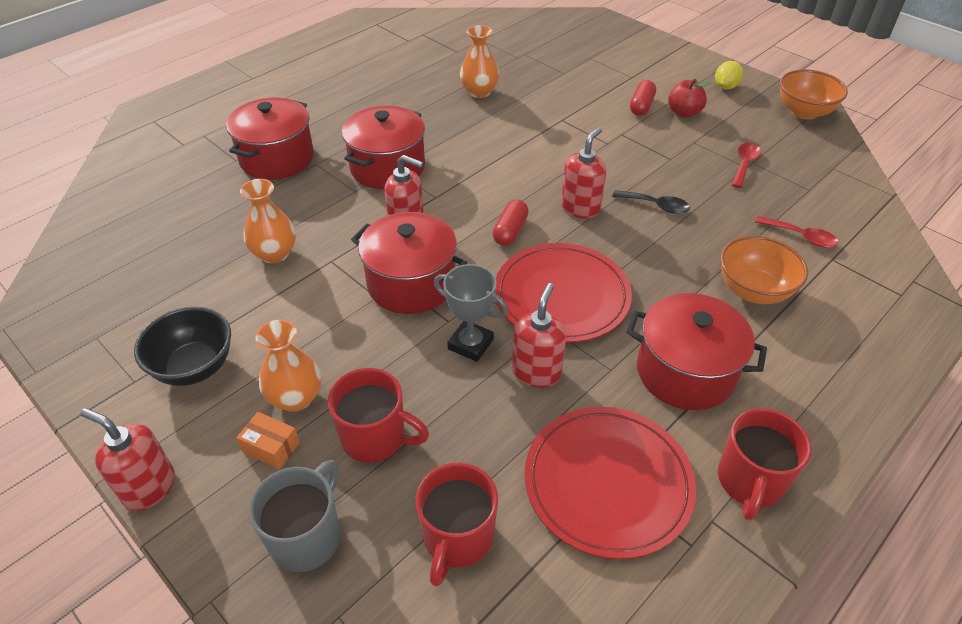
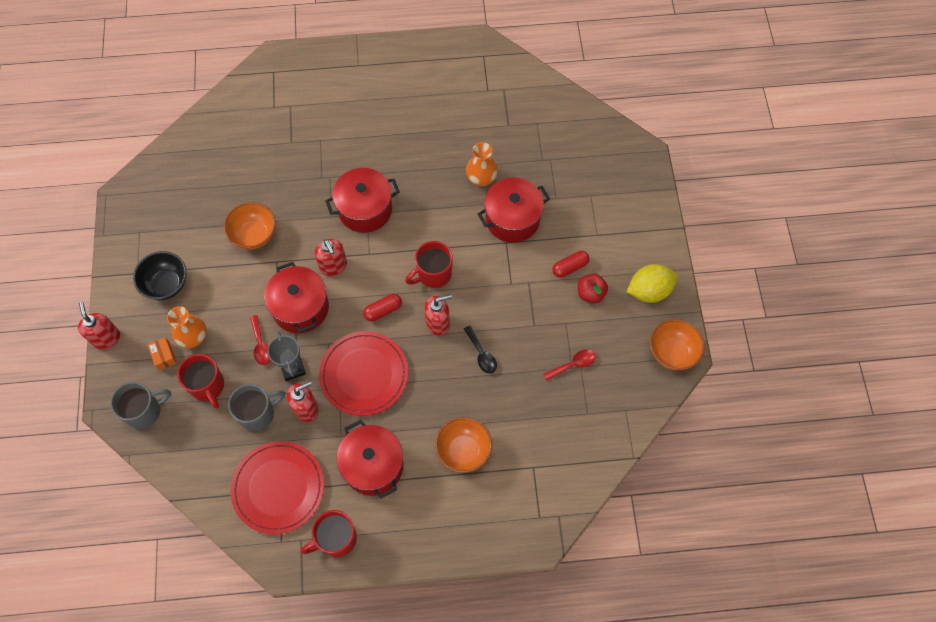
camera: 40 degrees right, 20 degrees up
(275, 254) = (254, 235): orange vase -> orange bowl
(277, 158) = (313, 157): red pot -> red pot (512, 219)
(457, 538) = (197, 460): red mug -> red mug (433, 274)
(481, 420) = (258, 413): none -> grey mug
(725, 87) = (649, 291): yellow lemon -> yellow lemon, size x1.65
(801, 237) = (536, 440): red spoon -> red spoon (261, 345)

